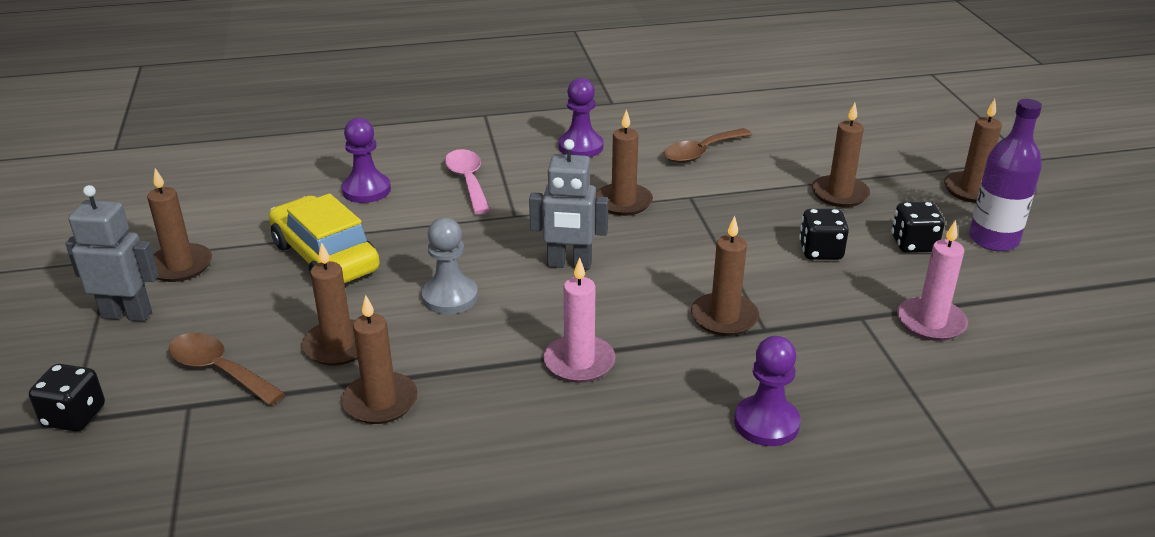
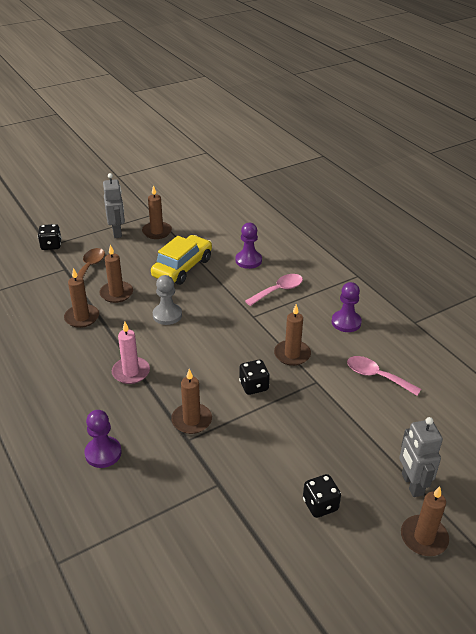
camera: 70 degrees right, 5 degrees up
(569, 264) = (215, 348): grey robot -> grey robot (412, 484)
(701, 152) = (376, 376): brown spoon -> pink spoon
(820, 251) = (284, 455): black dice -> black dice (254, 386)
(839, 194) = (366, 456): brown candle -> none
(930, 322) = (227, 521): pink candle -> none
(993, 239) = (353, 555): purple bottle -> none

